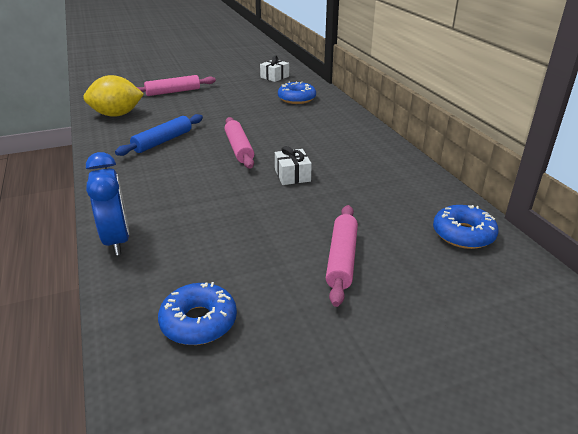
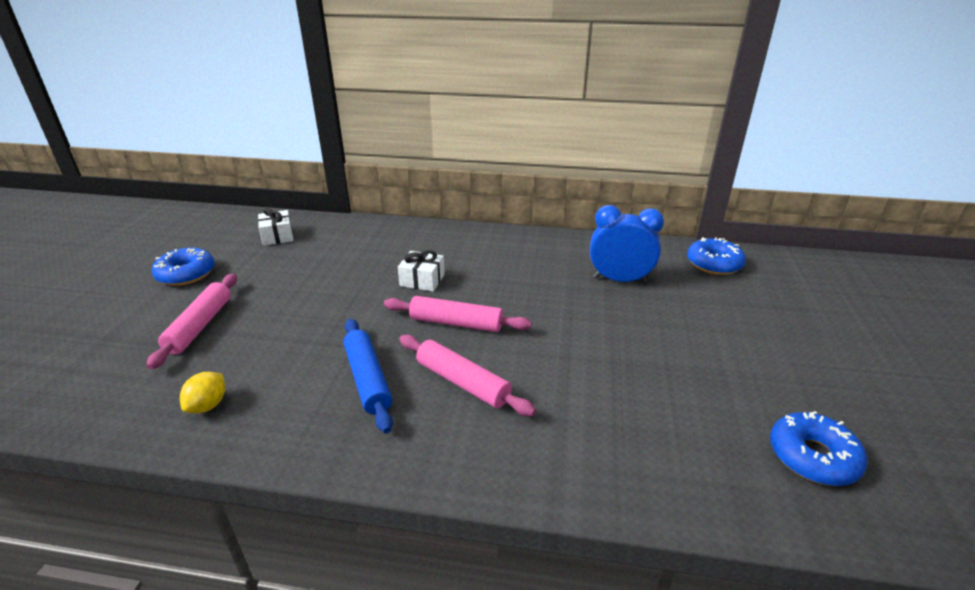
camera: 60 degrees left, 0 degrees up
(117, 115) = (208, 405): yellow lemon -> yellow lemon, size x0.51
(117, 240) = (623, 490): blue clock -> blue clock (619, 280)
(292, 175) = (554, 308): white gift -> white gift (422, 280)
(296, 99) = (365, 244): blue donut -> blue donut (186, 274)
(342, 259) = (729, 333): pink rolling pin -> pink rolling pin (462, 382)

